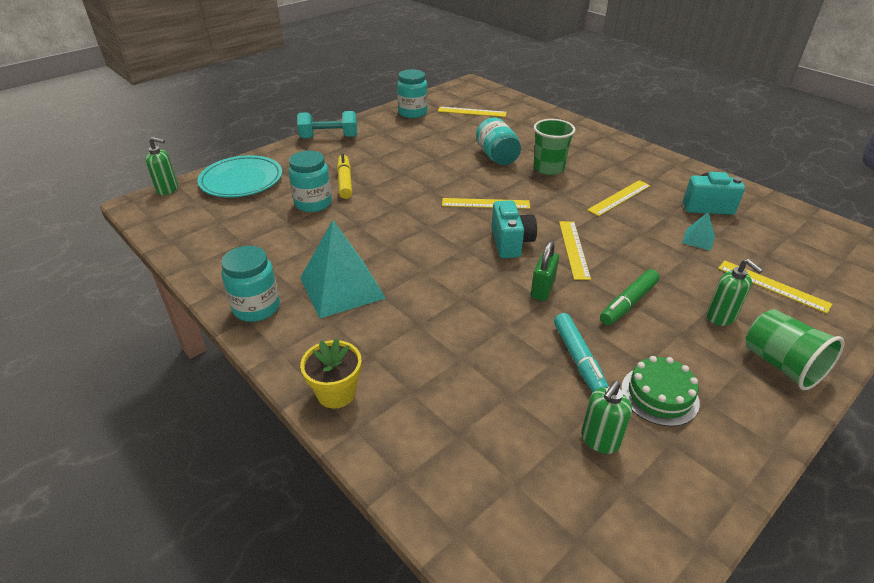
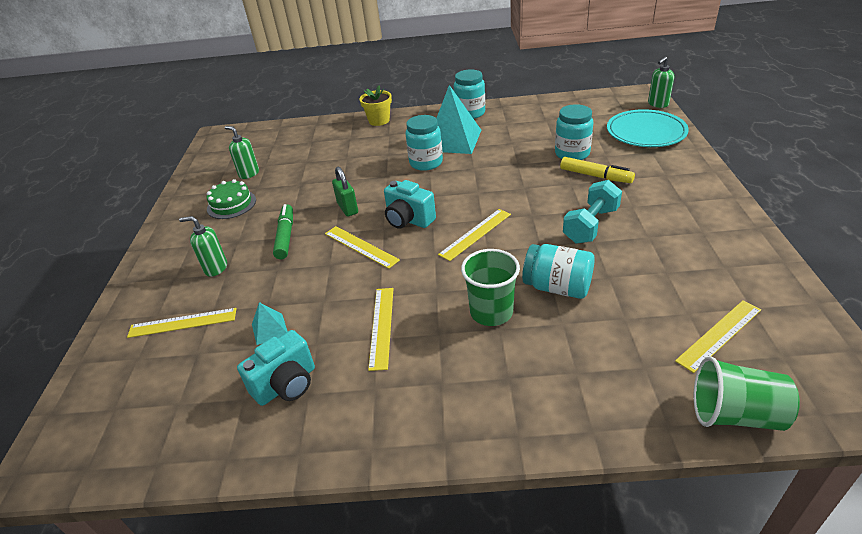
camera: 135 degrees right, 0 degrees up
(329, 137) = (710, 193): turquoise dumbbell -> turquoise dumbbell (591, 225)
(412, 113) = (751, 276): turquoise jar -> turquoise jar (426, 163)
(578, 359) = (287, 192): turquoise marker -> none
(599, 440) = (249, 174): green soap dispenser -> green soap dispenser turned 45 degrees counterclockwise
(781, 365) = (163, 262): green cup -> green cup (735, 414)

